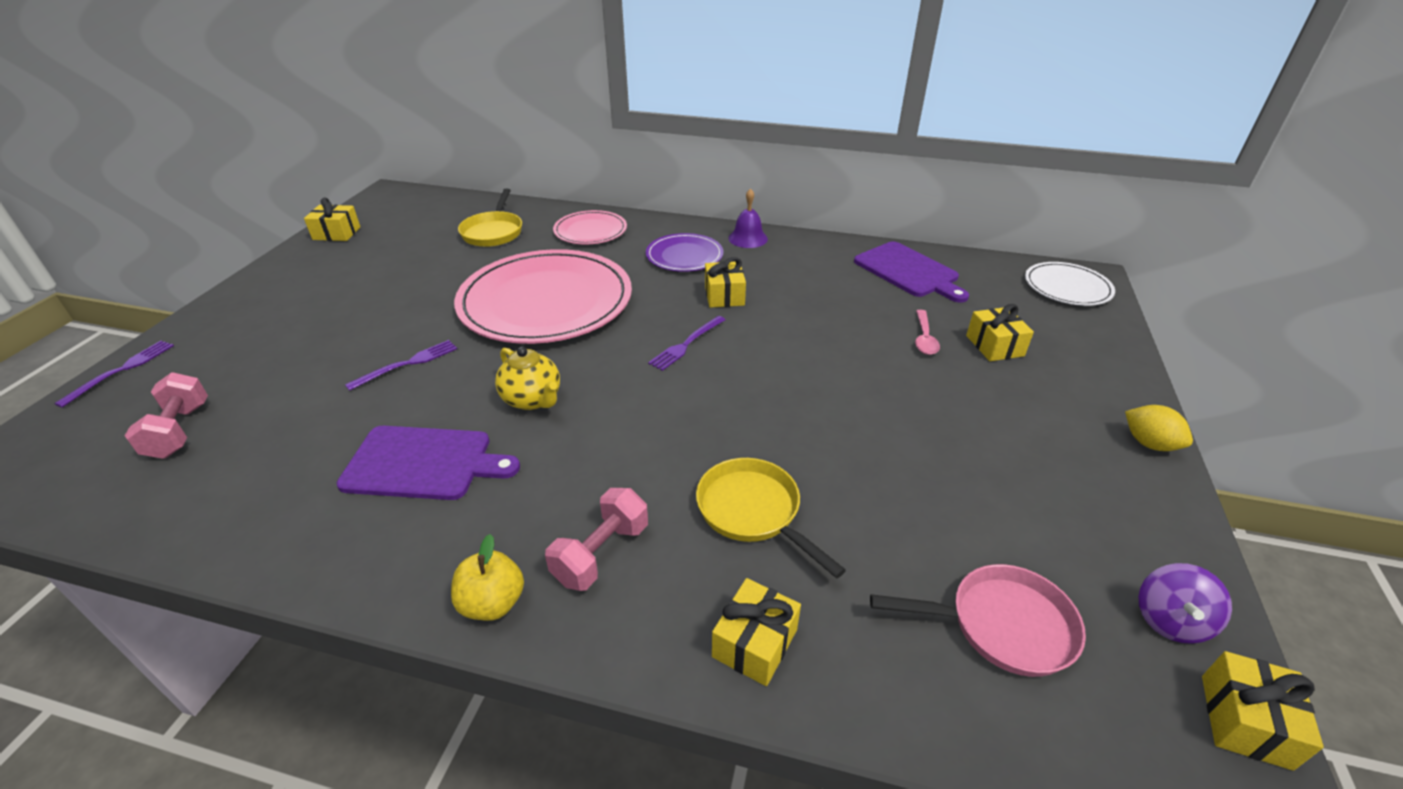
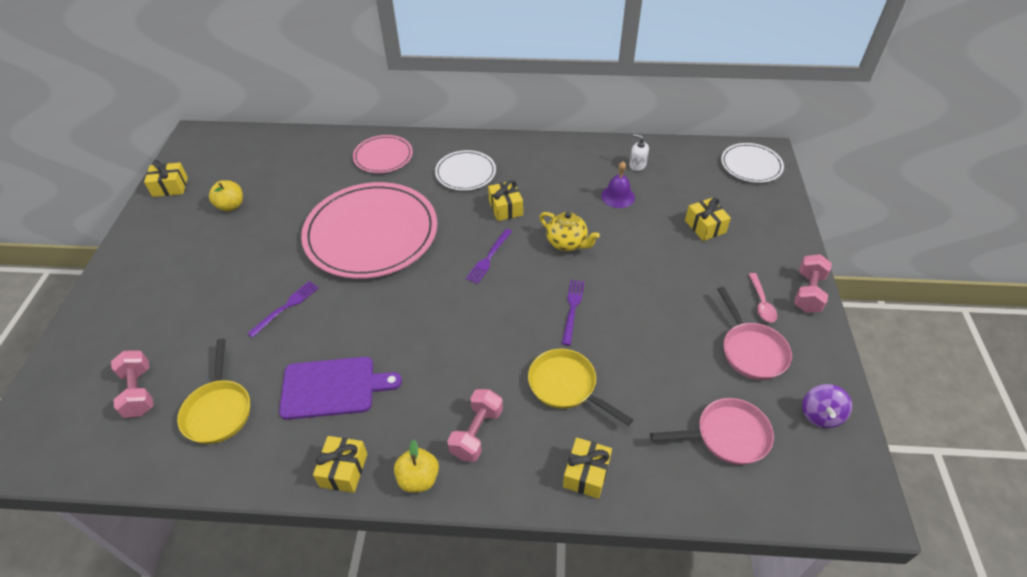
camera: 10 degrees left, 10 degrees up
(121, 370) = (62, 348): purple fork -> purple fork (572, 309)
(394, 257) = (231, 206): none -> yellow apple
(493, 232) = (303, 168): yellow pan -> yellow pan (218, 410)
(532, 399) = (391, 323): yellow teapot -> yellow teapot (567, 243)
(684, 256) = (465, 173): purple plate -> white plate
(748, 238) = (510, 148): purple bell -> purple bell (618, 196)
(909, 271) = (637, 165): purple cutting board -> white soap dispenser
(924, 338) = (656, 227): pink spoon -> pink spoon (761, 303)
(1053, 508) = (751, 351): none -> pink pan
(1149, 443) = (808, 292): yellow lemon -> pink dumbbell
(1245, 721) = (859, 468): yellow gift -> yellow gift (343, 470)

